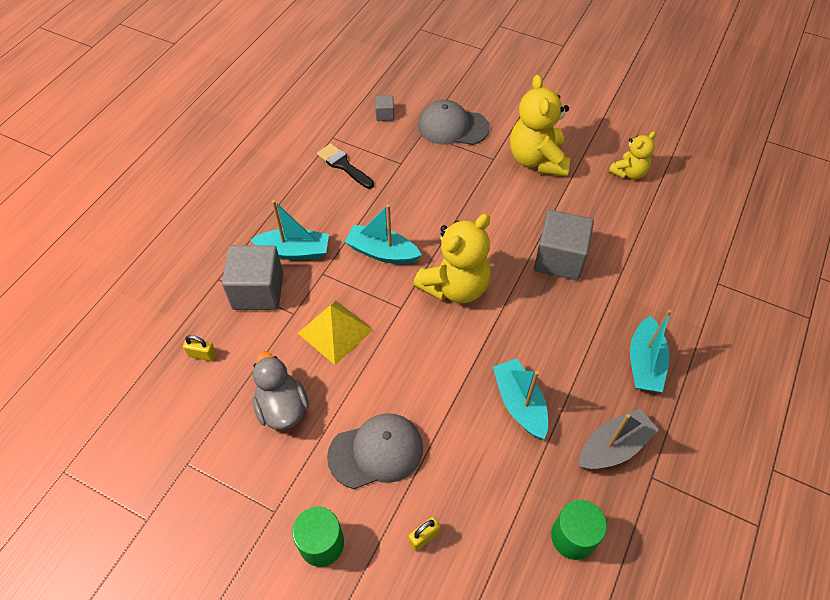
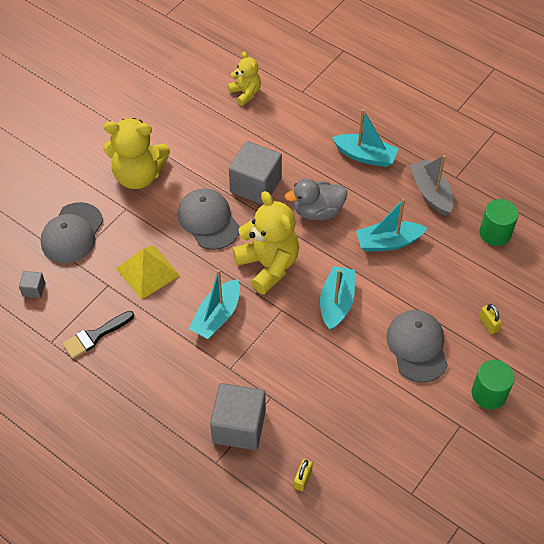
camera: 80 degrees left, 0 degrees up
(282, 408) = (368, 413): grey duck -> grey duck (317, 211)
(294, 251) = (197, 390): turquoise boat -> turquoise boat (336, 303)
(335, 331) = (297, 364): yellow pyramid -> yellow pyramid (147, 272)
(498, 225) = (208, 220): none -> grey cap
(628, 173) = (174, 114): yellow teddy bear -> yellow teddy bear (245, 93)

